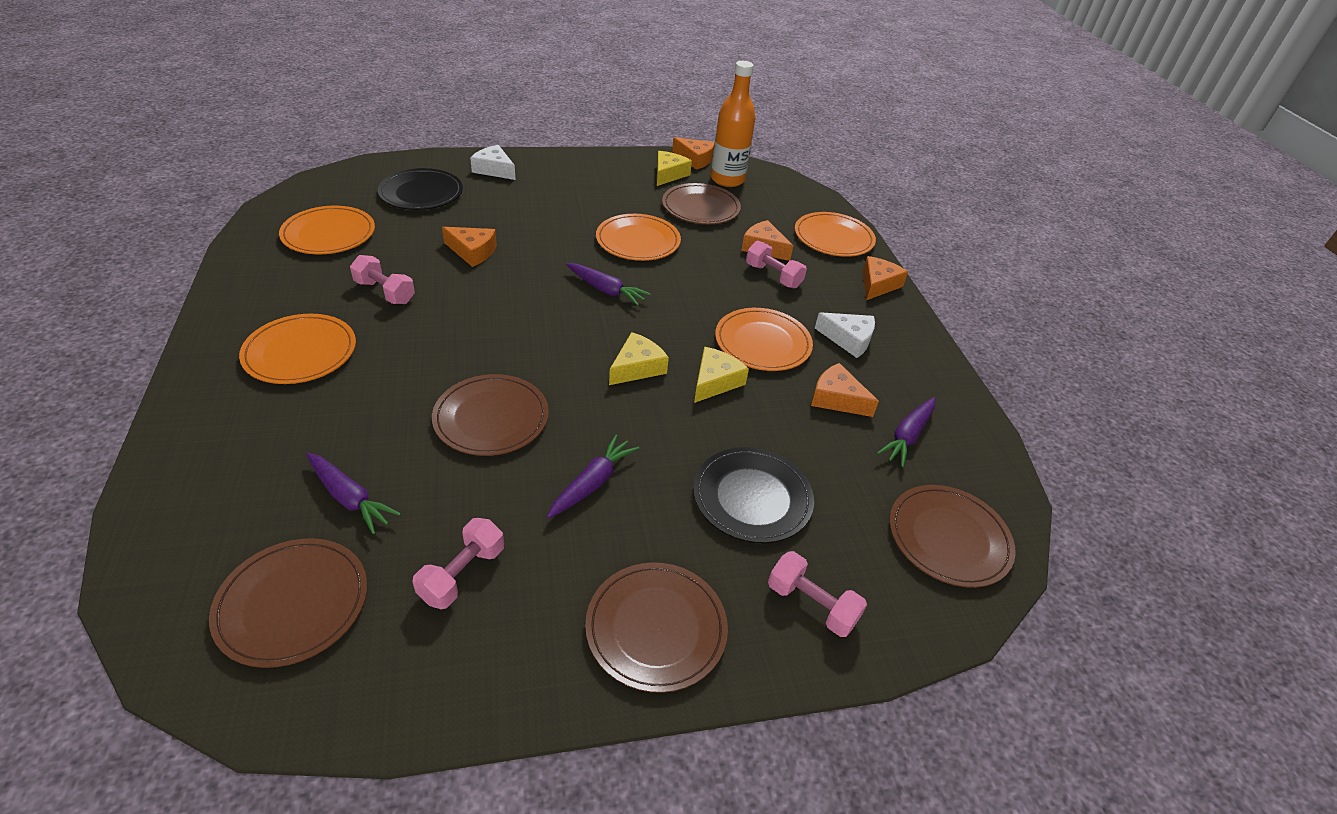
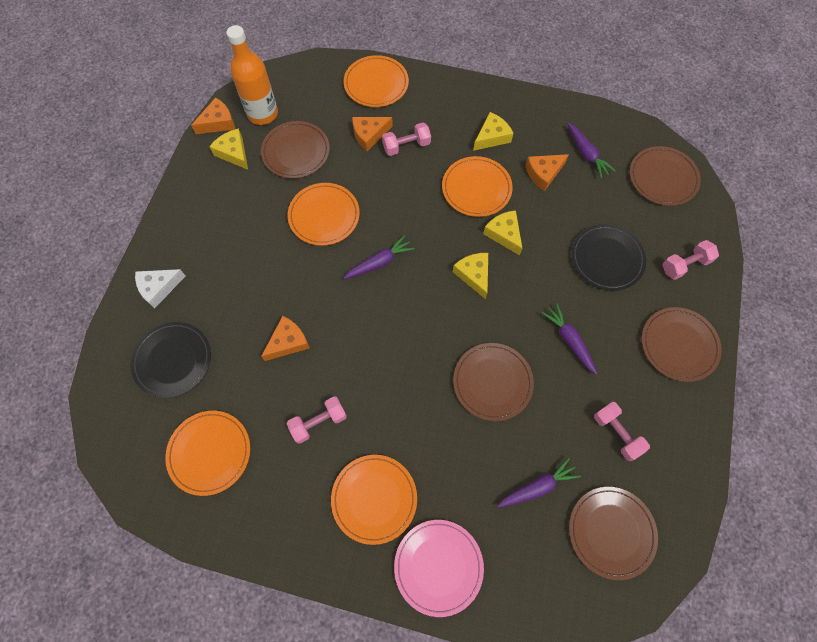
camera: 60 degrees left, 25 degrees up
(218, 425) = (438, 566): none -> pink plate
(848, 339) = (492, 137): white cheese -> yellow cheese
(877, 285) = (442, 88): orange cheese -> none

